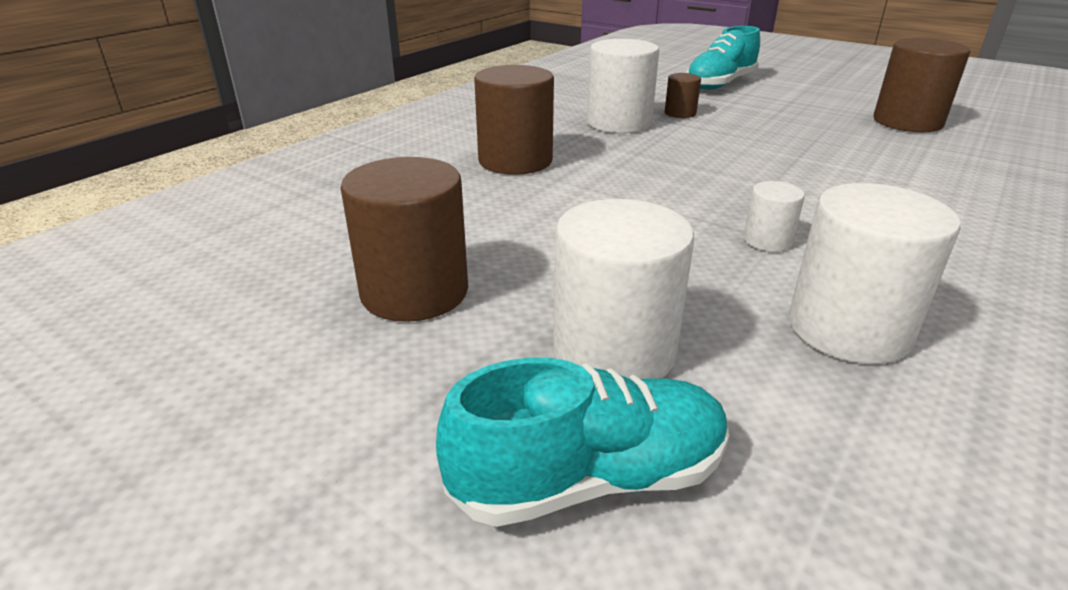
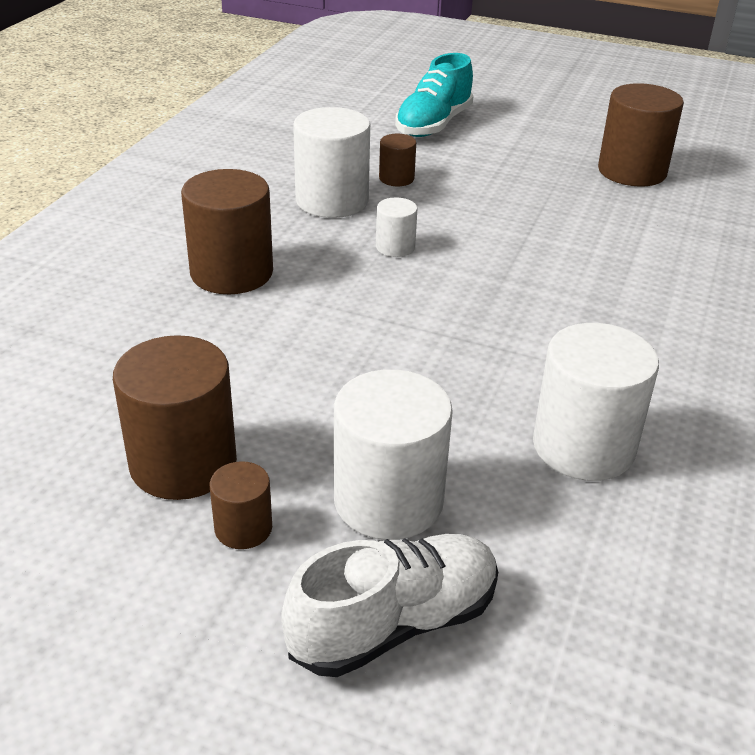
camera: 15 degrees left, 5 degrees up
(451, 355) = (243, 528): none -> brown cylinder
(589, 479) = (394, 624): turquoise shoe -> white shoe
(767, 240) = (507, 354): white cylinder -> white cylinder (395, 247)

